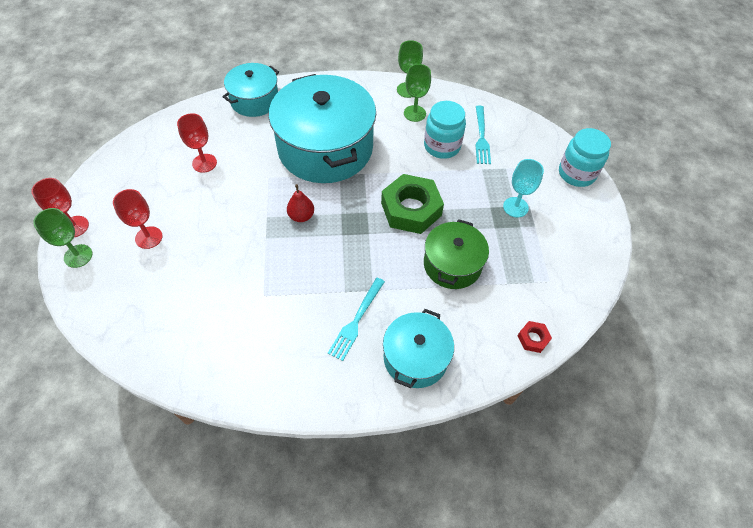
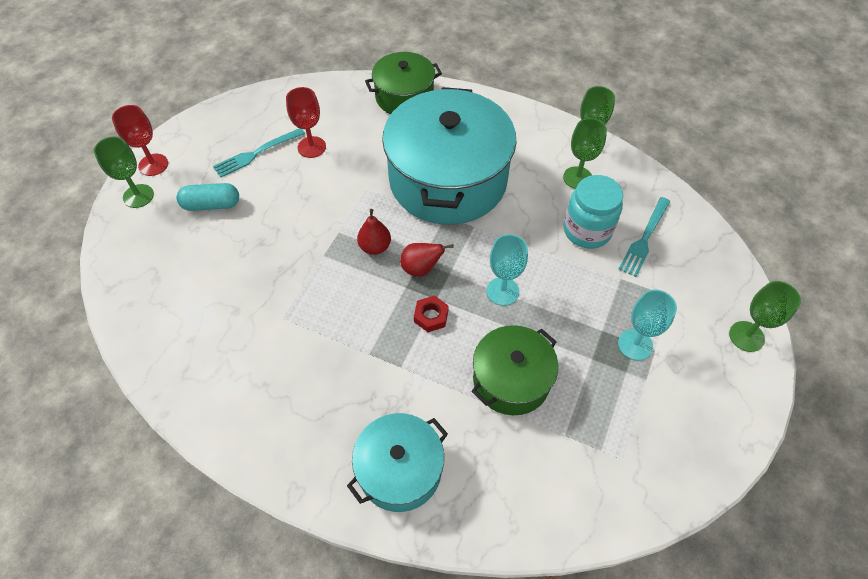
camera: 30 degrees right, 0 degrees up
(149, 237) = (211, 205): red goblet -> turquoise capsule
(254, 100) = (404, 97): turquoise pot -> green pot
(345, 217) = (421, 268): none -> red pear
(356, 321) = (360, 394): turquoise fork -> turquoise fork (256, 154)
(411, 209) = (502, 291): green nut -> turquoise goblet
(533, 338) = (555, 520): red nut -> red nut (431, 316)
(576, 173) = (746, 336): turquoise jar -> green goblet

